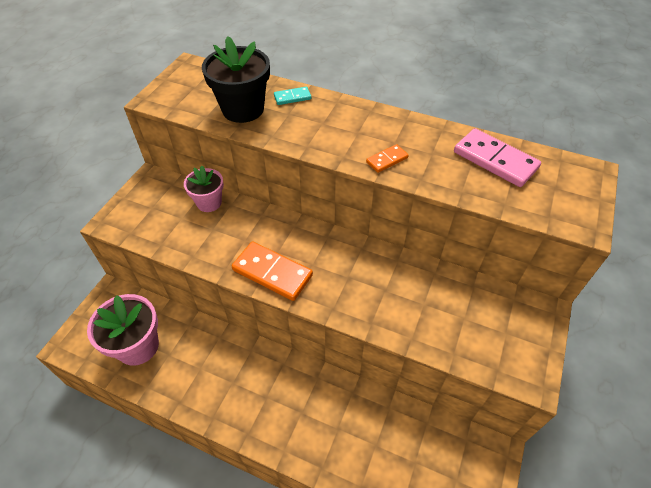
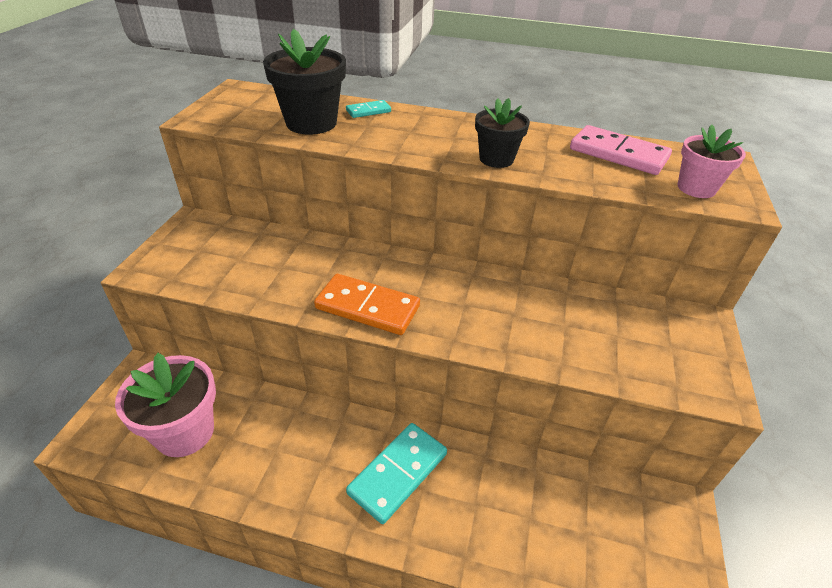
camera: 10 degrees left, 10 degrees down
(209, 202) = (272, 241): pink flower pot -> pink flower pot (696, 188)
(285, 398) = (398, 473): none -> turquoise domino
(387, 160) = (496, 159): orange domino -> black flower pot

